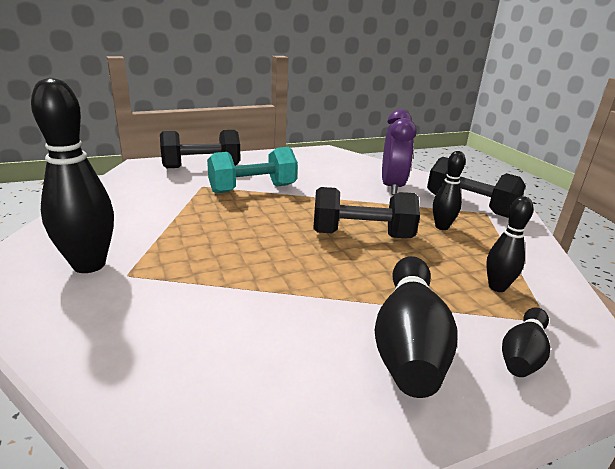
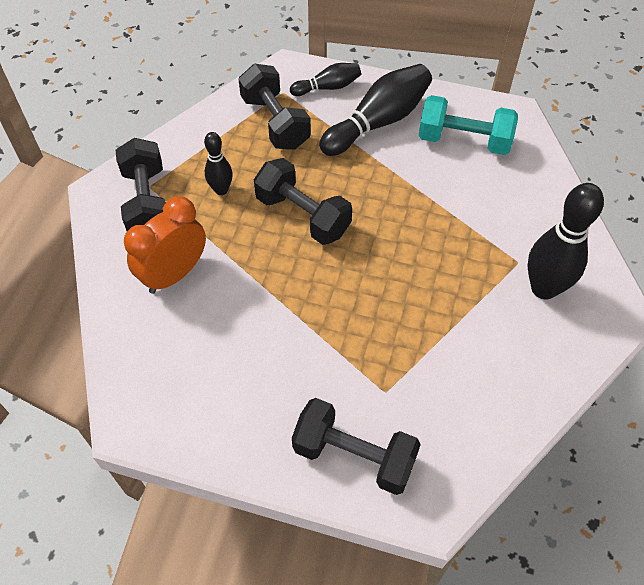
camera: 140 degrees left, 30 degrees up
(253, 189) = (333, 351): turquoise dumbbell -> turquoise dumbbell (464, 140)
(392, 187) = (174, 274): purple clock -> orange clock
(497, 287) = (275, 122): black bowling pin -> black dumbbell

